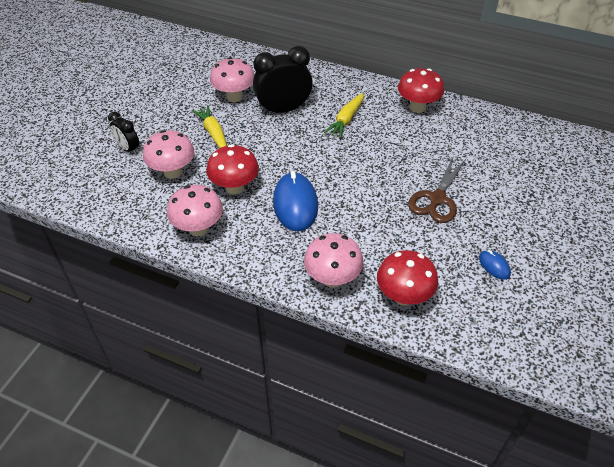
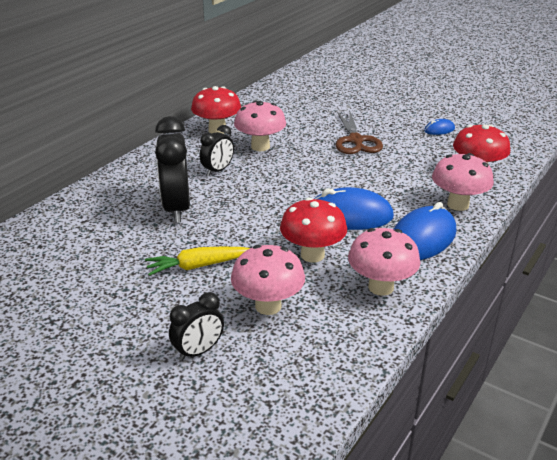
camera: 80 degrees left, 15 degrees down
(234, 97) = (126, 244): pink mushroom -> pink mushroom (260, 146)
(268, 252) = (422, 239): none -> blue mouse
(346, 120) = (218, 170): yellow carrot -> black clock
(437, 199) = (356, 140): brown scissors -> brown scissors turned 45 degrees clockwise

